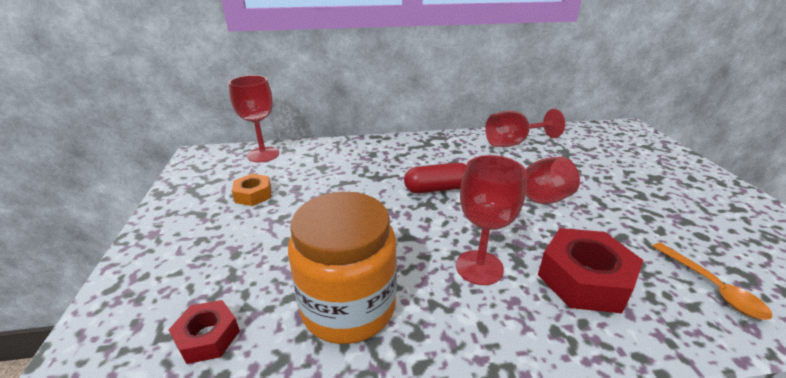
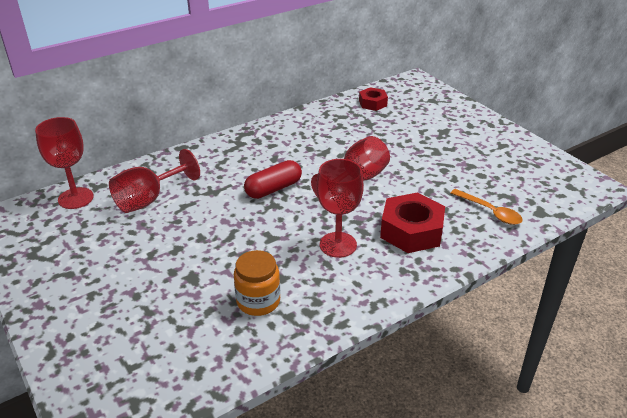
camera: 25 degrees left, 5 degrees up
(208, 337) = (168, 354): red nut -> red nut (372, 103)
(253, 195) = (104, 242): orange nut -> none
(348, 306) = (258, 301): orange jar -> orange jar, size x0.59
(513, 143) = (320, 123): red goblet -> red goblet (149, 199)

